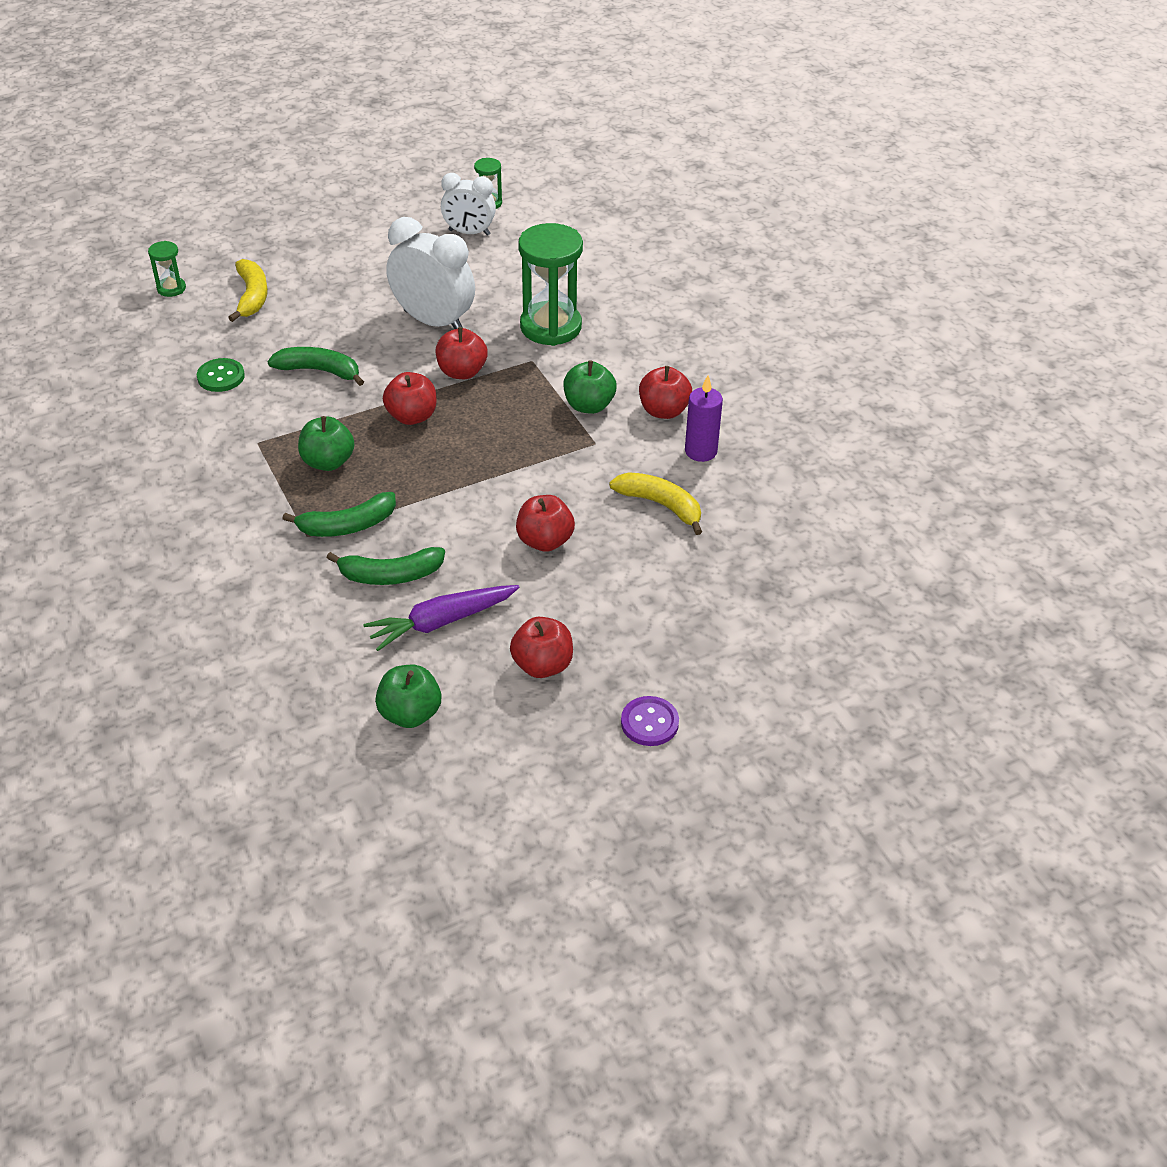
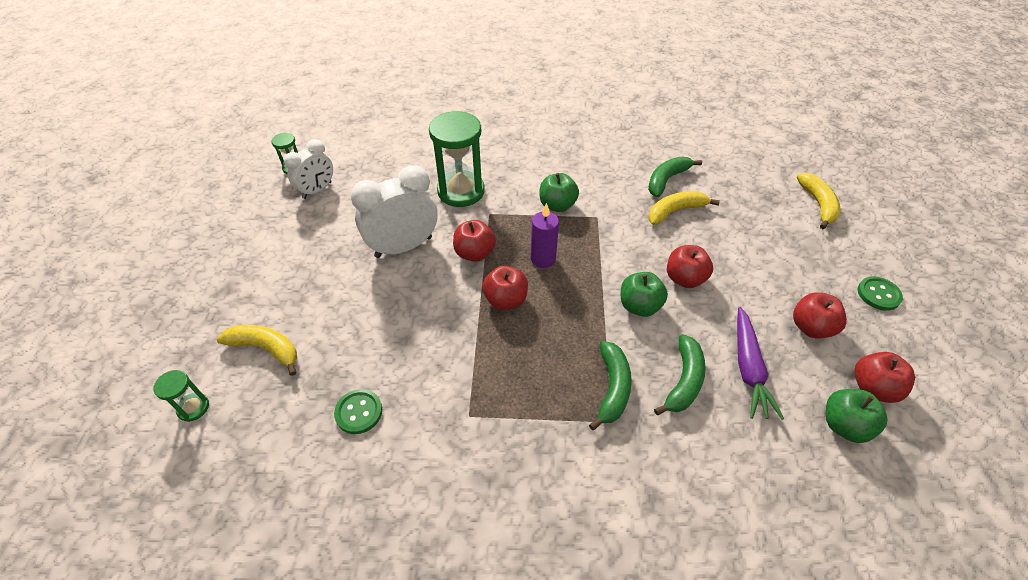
camera: 60 degrees left, 5 degrees up
(319, 371) = (407, 337): green banana -> green banana (666, 180)
(328, 462) = (526, 373): green apple -> green apple (639, 306)
(649, 723) = (878, 294): purple button -> green button
(663, 411) = (585, 175): red apple -> red apple (872, 388)
(700, 451) = (633, 175): purple candle -> purple candle (543, 259)
(793, 639) = (818, 204): none -> yellow banana

